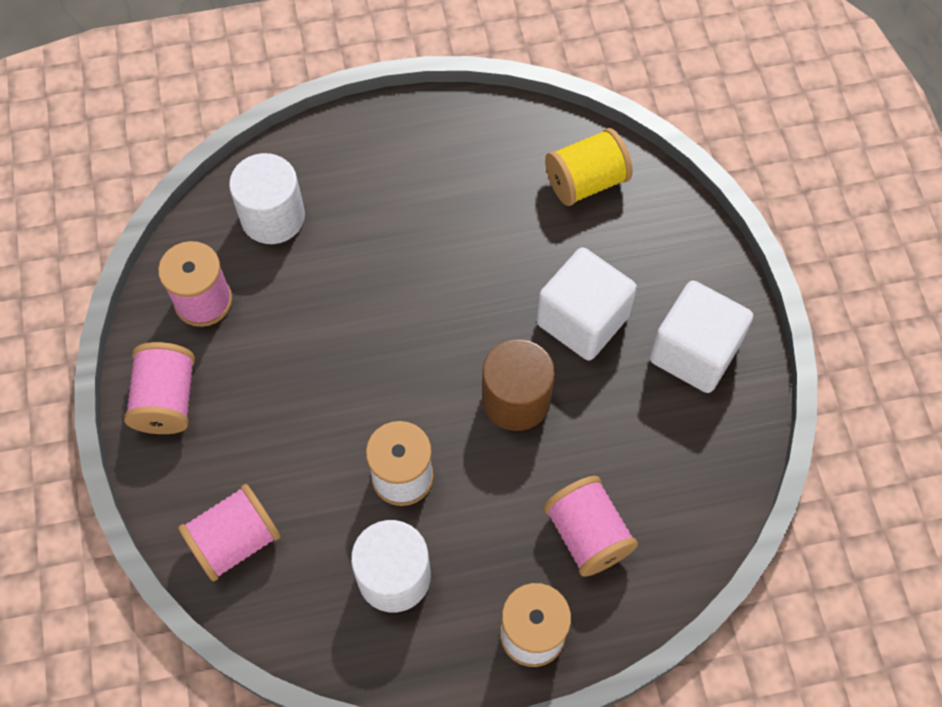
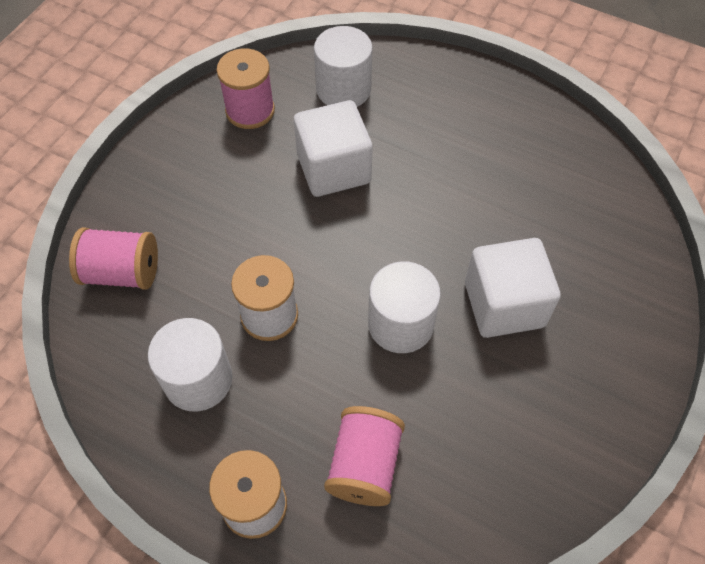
camera: 40 degrees right, 5 degrees down
(166, 400) = (169, 154): pink spool -> none
(516, 399) = (400, 324): brown cylinder -> white cylinder
(586, 182) = (594, 210): yellow spool -> none
(694, 352) = (577, 394): white cube -> white cube (333, 168)

